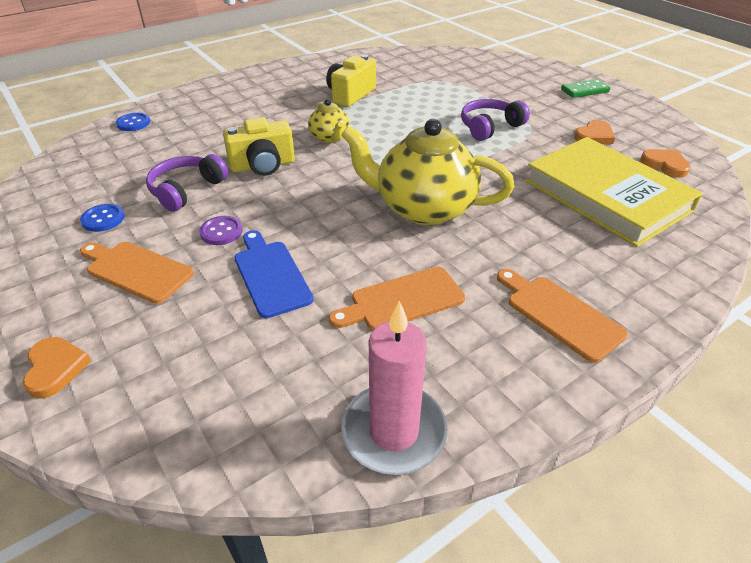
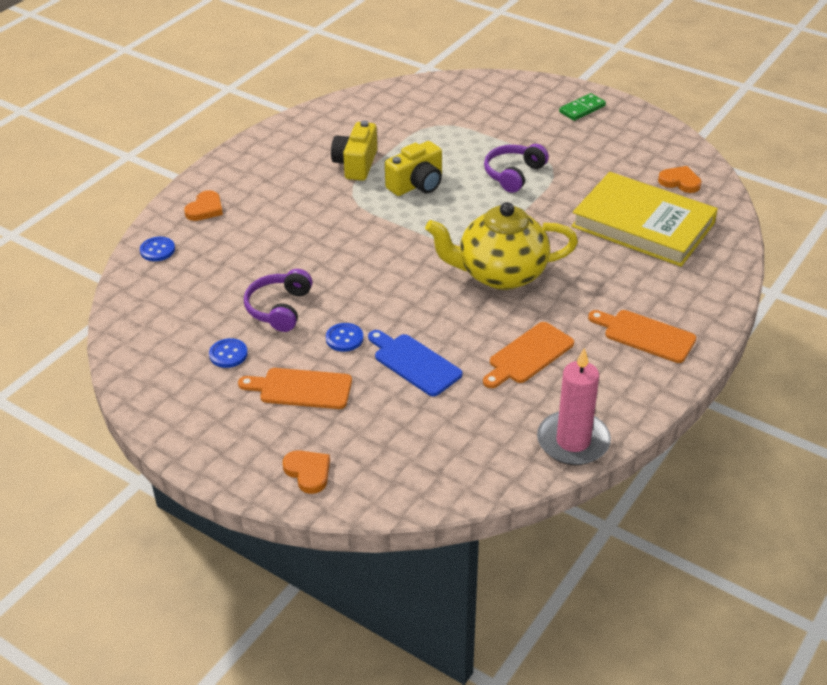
camera: 20 degrees left, 0 degrees up
(221, 232) = (344, 338): purple button -> blue button
(263, 165) = (330, 266): yellow camera -> yellow camera (417, 184)
(330, 138) = (371, 221): yellow teapot -> none
(594, 136) = (611, 163): orange heart -> orange heart (205, 209)

